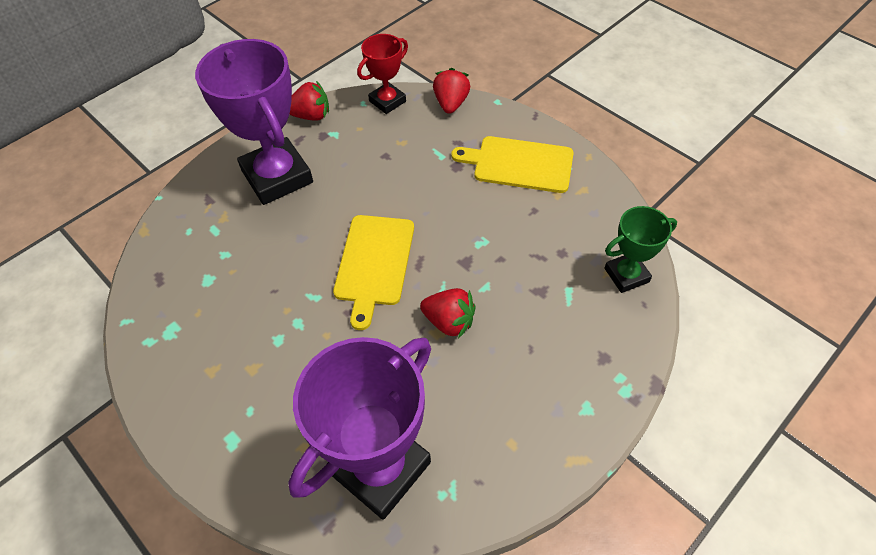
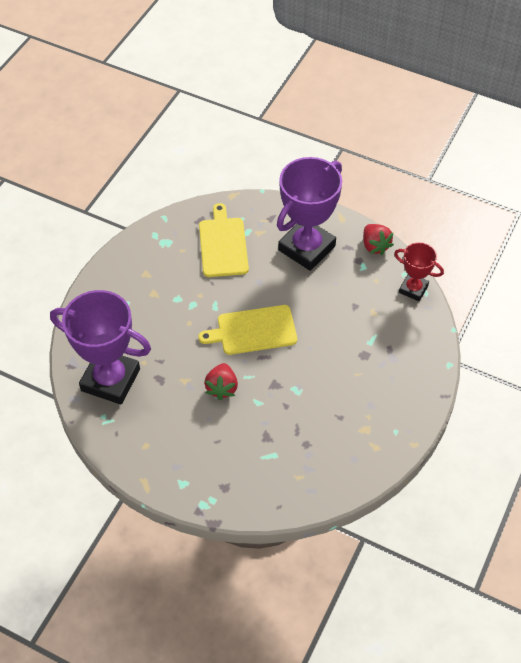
camera: 70 degrees right, 0 degrees up
(451, 103) = (431, 332): red strawberry -> none
(519, 164) = (383, 396): yellow cutting board -> yellow cutting board (223, 244)
(626, 275) = (301, 490): green trophy -> none

